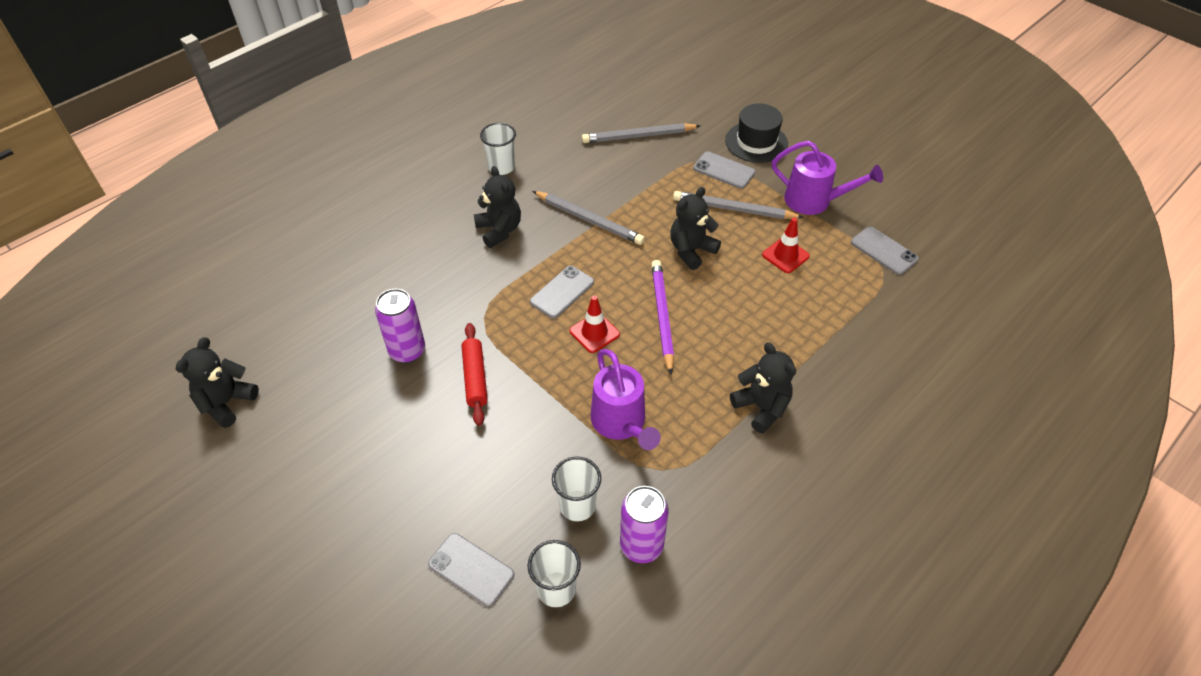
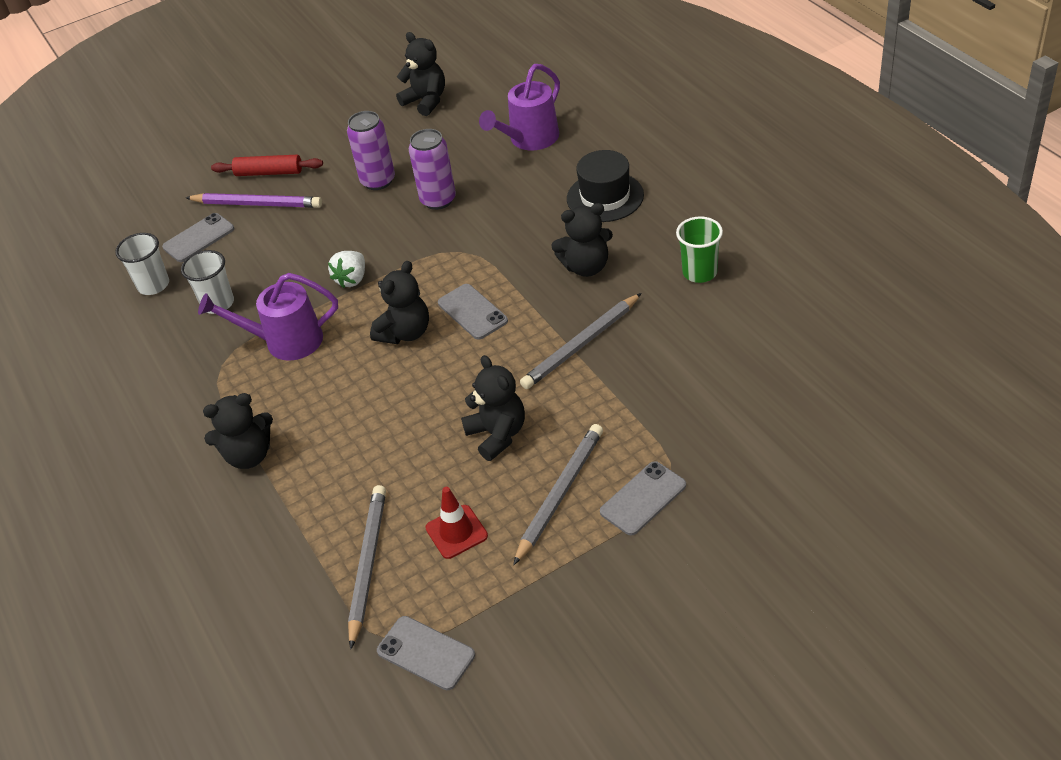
camera: 110 degrees right, 5 degrees down
(475, 378) = (386, 244): red rolling pin -> red rolling pin (269, 173)
(501, 167) = (699, 272): white cup -> green cup
(529, 393) = (352, 279): none -> white strawberry
(594, 333) = (405, 333): red traffic cone -> black teddy bear
(638, 136) = (740, 413): grey pencil -> grey pencil (368, 564)
(641, 545) = (158, 341): purple can -> purple can (378, 181)
(662, 316) = (405, 391): purple pencil -> purple pencil (257, 204)
(756, 142) = (700, 553): black hat -> black hat (605, 197)
(815, 201) = (550, 595): purple watering can -> purple watering can (529, 140)
(884, 251) = (425, 653): grey phone -> grey phone turned 60 degrees clockwise

